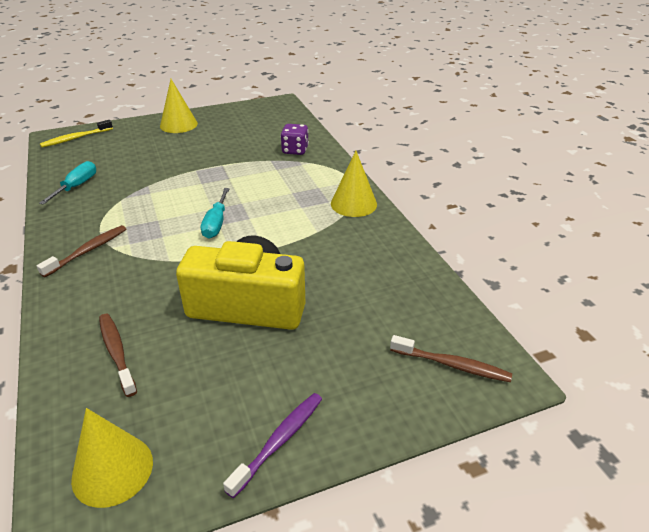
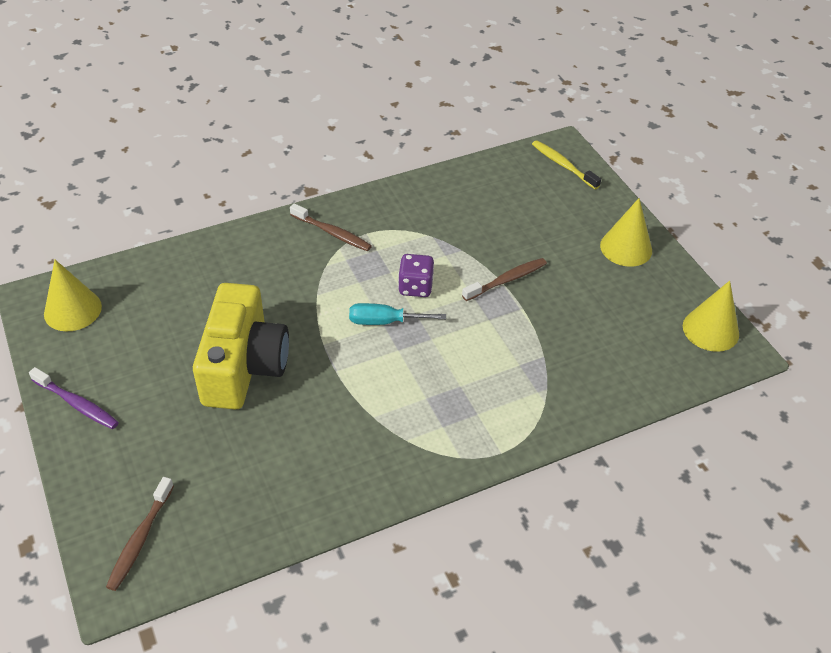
camera: 85 degrees right, 10 degrees up
(77, 186) = (452, 195): turquoise screwdriver -> none
(117, 352) = (189, 285): brown toothbrush -> brown toothbrush (507, 280)
(295, 150) = (577, 381): purple dice -> purple dice (415, 287)
(353, 204) = (439, 454): yellow cone -> yellow cone (710, 330)

